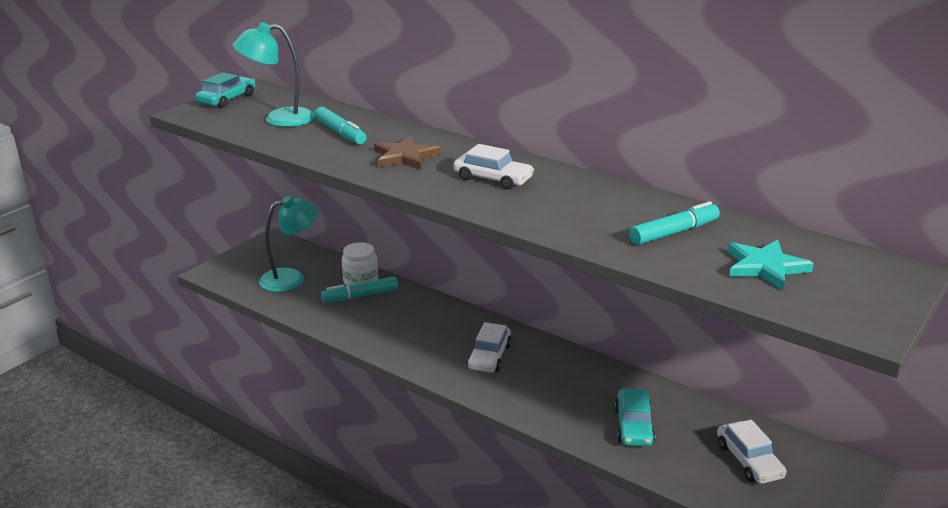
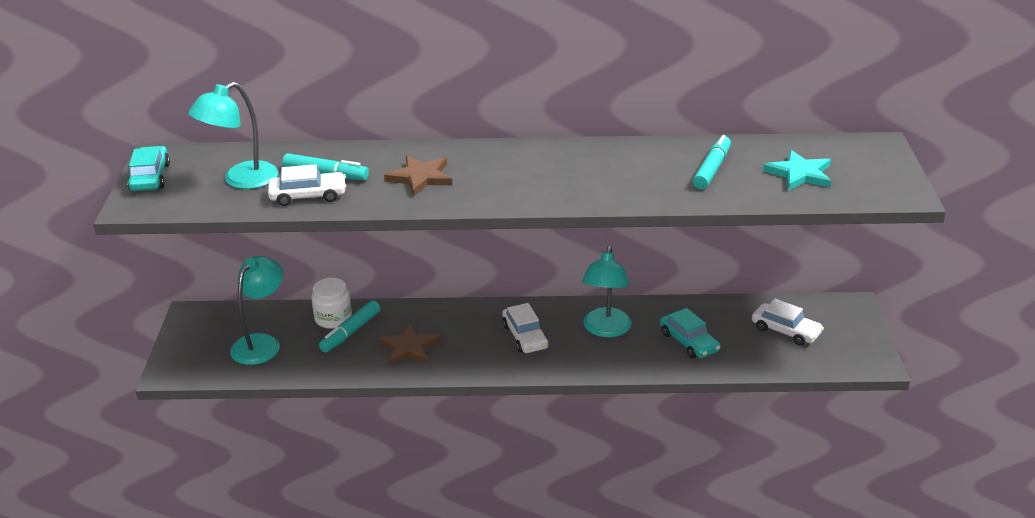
camera: 35 degrees left, 5 degrees up
(388, 326) = (409, 348): none -> brown star
(493, 179) = (523, 172): white car -> white car (308, 196)
(566, 381) = (605, 330): none -> turquoise lamp

